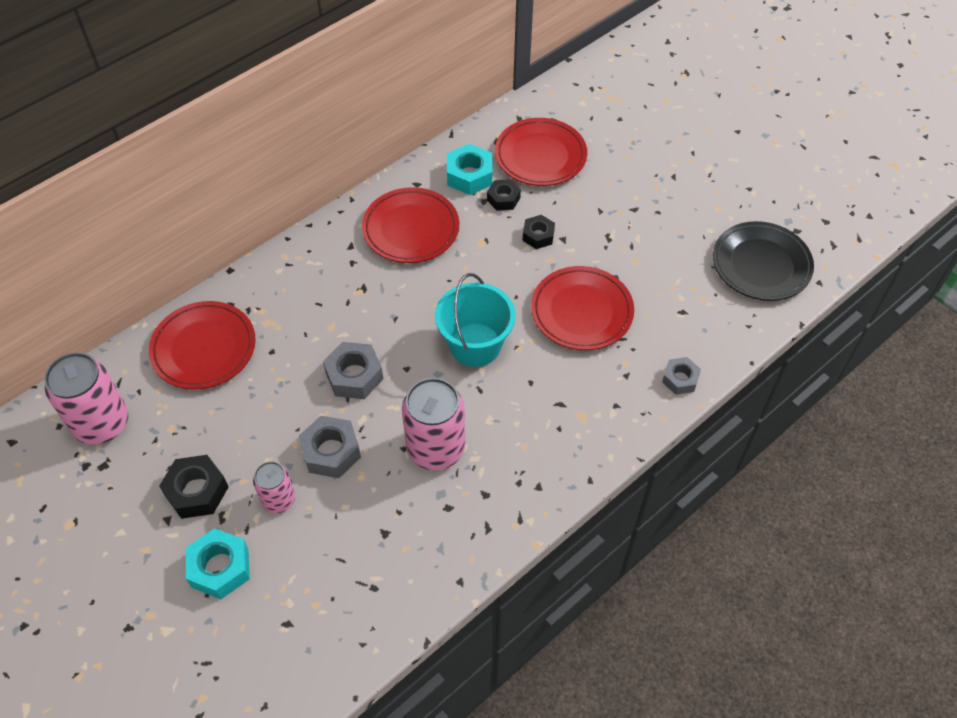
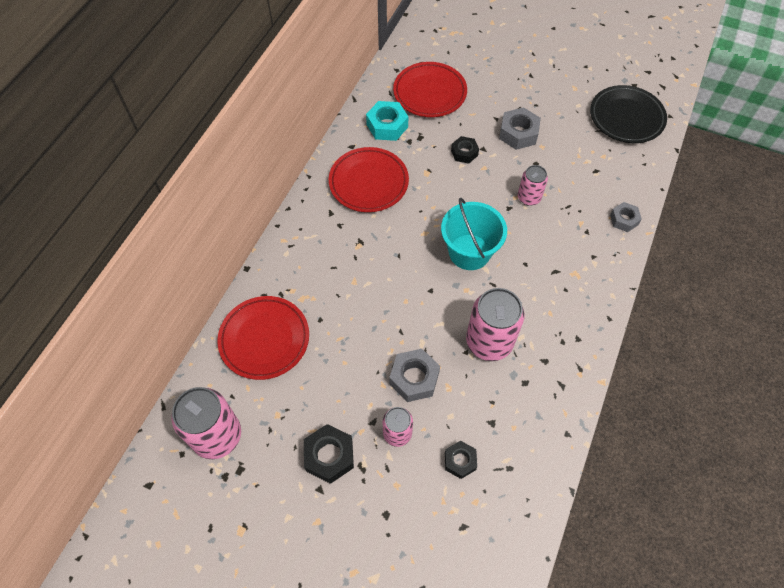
camera: 25 degrees left, 5 degrees up
(220, 568) = (385, 508): turquoise nut -> none
(354, 376) = (395, 312): grey nut -> grey nut (518, 133)
(503, 199) = (422, 134): black nut -> black nut (460, 461)
(581, 312) = (529, 197): red plate -> pink can

